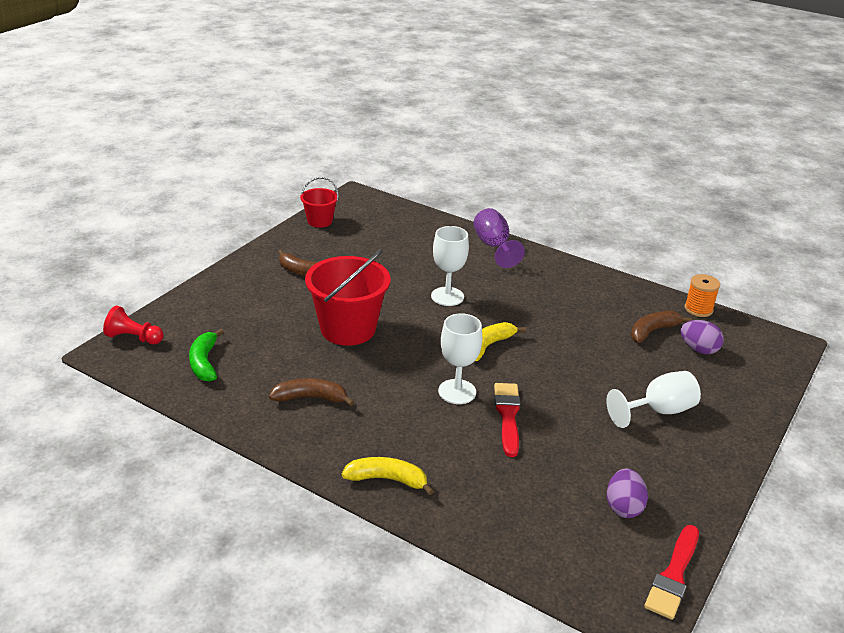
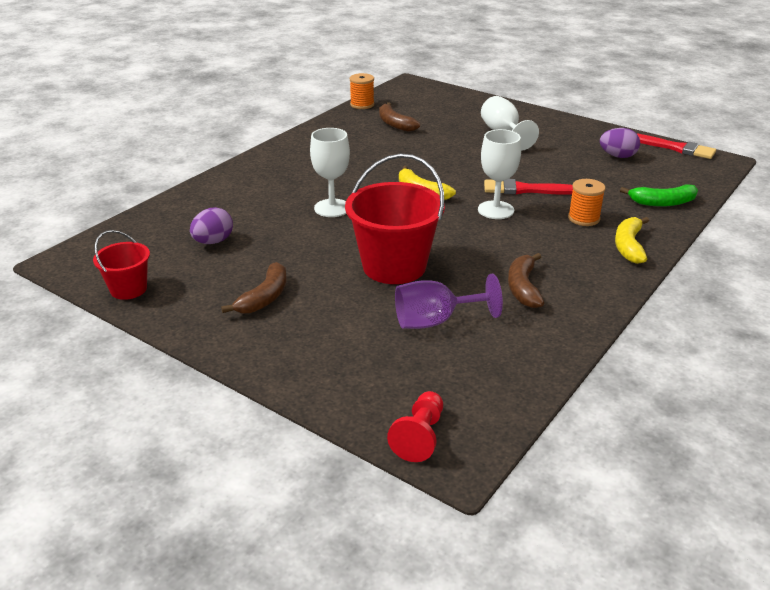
camera: 85 degrees left, 0 degrees up
(204, 362) = (470, 366): green banana -> green banana (662, 203)
(446, 453) = (583, 218): none -> orange spool
(493, 246) = (233, 179): purple goblet -> purple goblet (435, 321)
(698, 349) = (420, 111): purple egg -> purple egg (213, 242)

